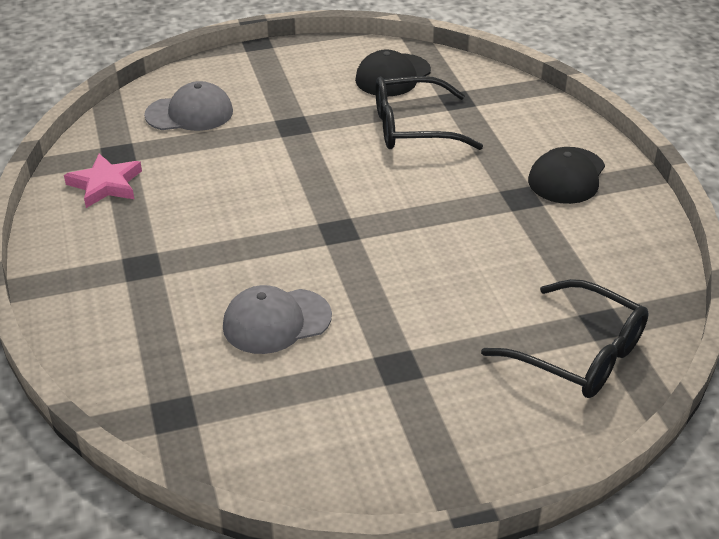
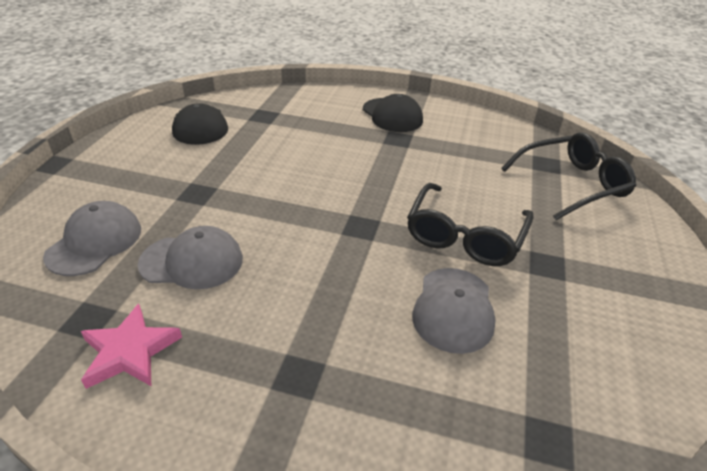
camera: 60 degrees left, 0 degrees up
(210, 165) = (192, 261): none -> grey cap
(413, 127) = (274, 143): black glasses -> black glasses (465, 235)

